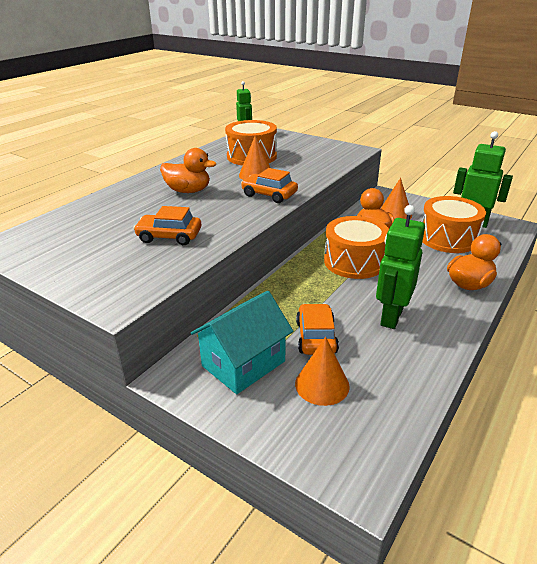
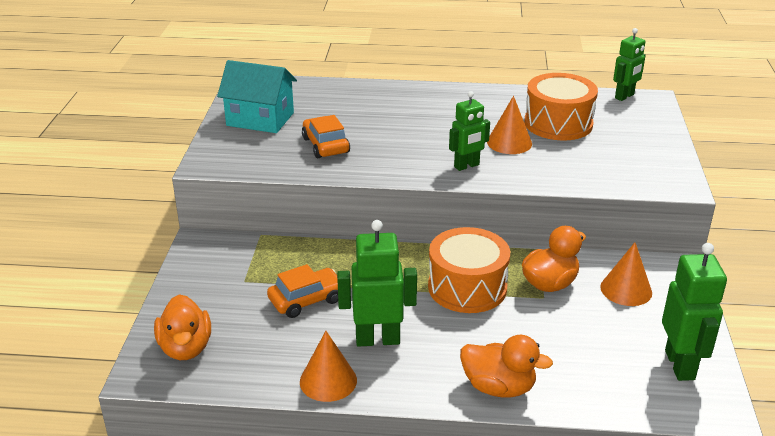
camera: 60 degrees right, 0 degrees up
(188, 191) = (425, 120): orange duck -> orange duck (186, 348)
(243, 363) = (241, 272): turquoise house -> turquoise house (260, 119)
(269, 195) = (467, 166): orange car -> green robot
(322, 384) = (242, 322): orange cone -> orange cone (328, 381)
(448, 238) = (604, 349): orange drum -> none

